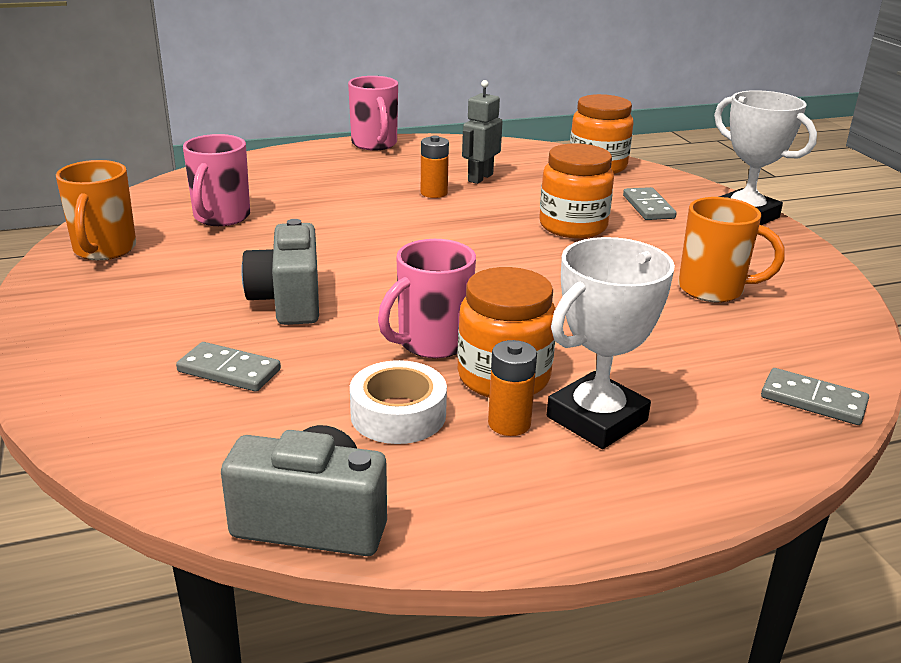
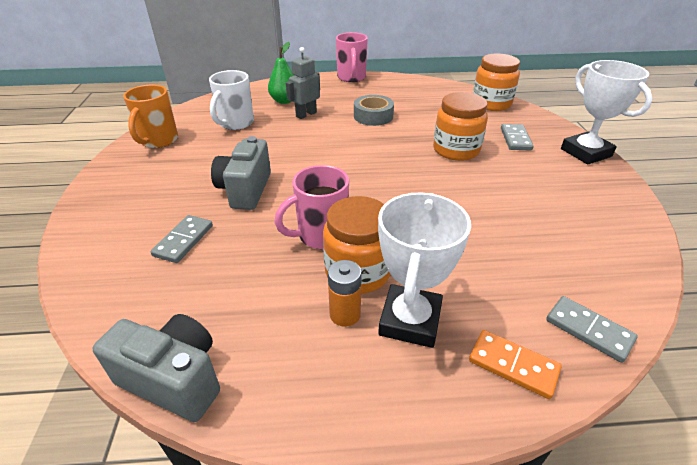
camera: 15 degrees right, 10 degrees up
(221, 217) = (235, 123): pink mug -> white mug
(229, 371) = (184, 241): grey domino -> grey domino turned 75 degrees clockwise
(284, 182) = (284, 101): none -> green pear
(398, 414) = (272, 294): white tape -> none
(434, 193) = (373, 116): orange battery -> grey tape
(480, 178) = (408, 107): grey robot -> grey robot (306, 114)
(597, 419) = (410, 320): white trophy -> white trophy turned 45 degrees counterclockwise
(713, 290) = (540, 214): orange mug -> none
(739, 445) = (513, 365): none -> orange domino

